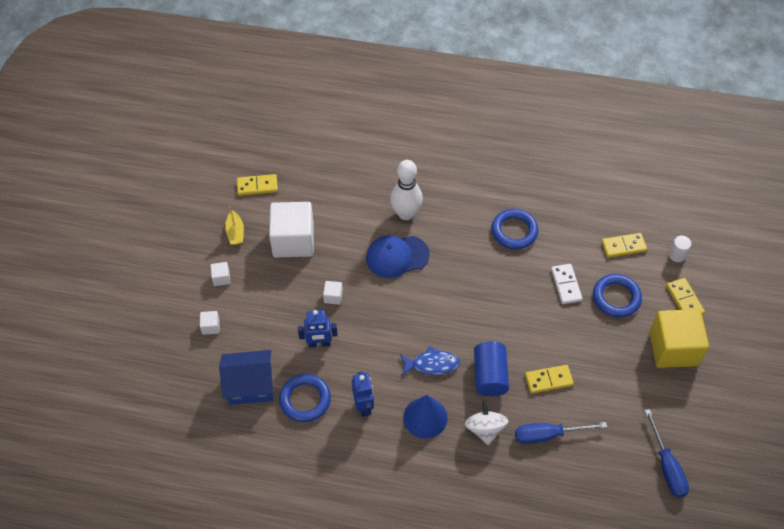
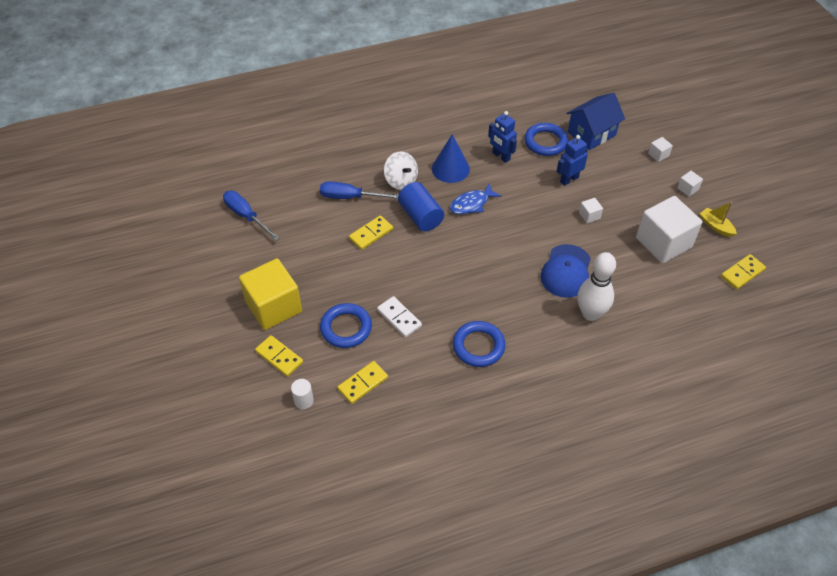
camera: 150 degrees right, 5 degrees down
(397, 256) = (566, 271): blue cap -> blue cap turned 150 degrees clockwise
(548, 435) = (350, 197): blue screwdriver -> blue screwdriver turned 135 degrees counterclockwise

